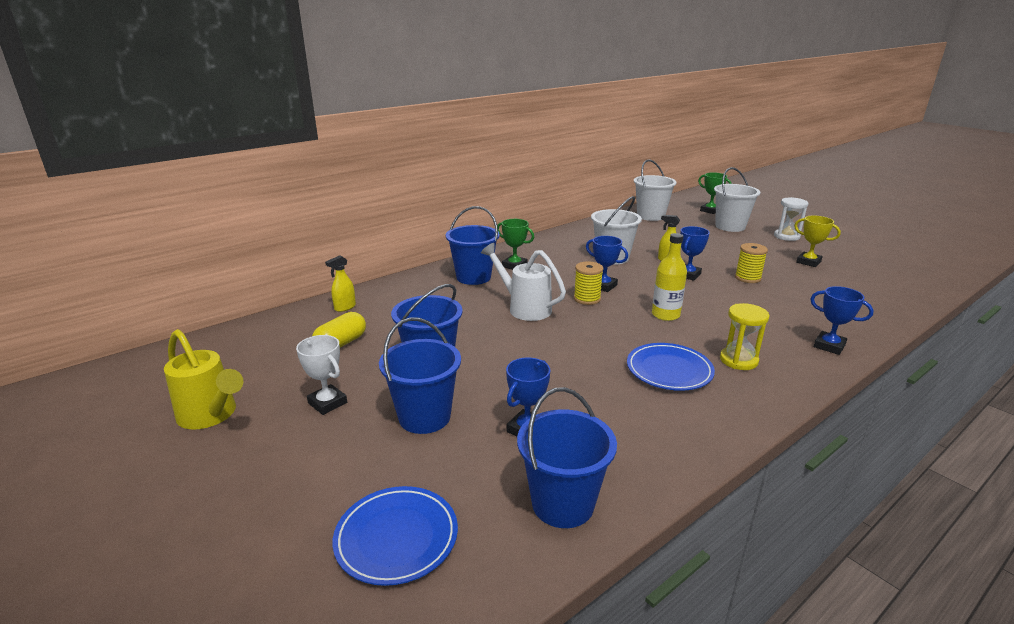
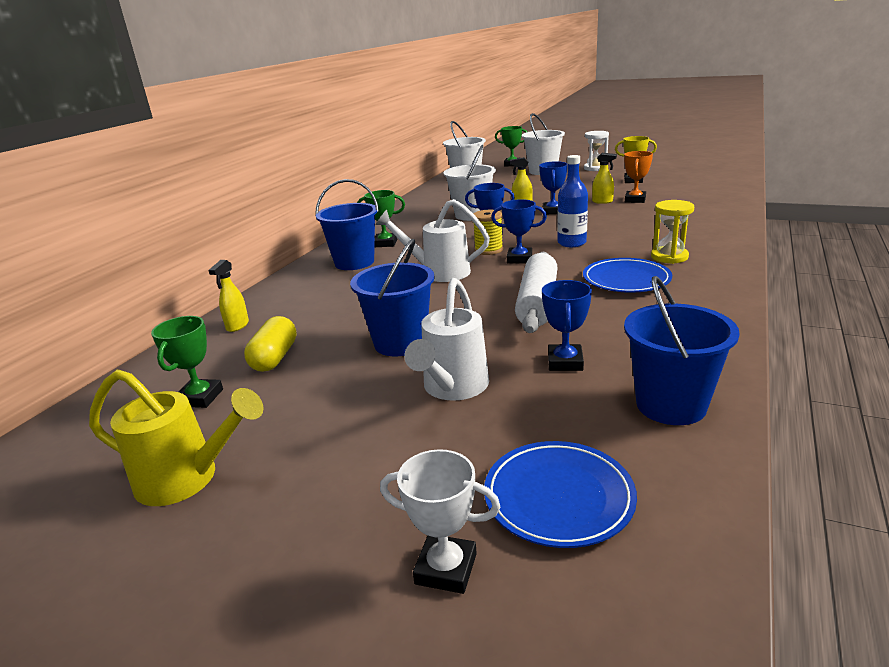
camera: 25 degrees left, 0 degrees up
(271, 358) = (200, 397): none -> green trophy
(327, 403) = (327, 414): white trophy -> white trophy (446, 569)
(424, 417) = (453, 388): blue bucket -> white watering can
(568, 366) = (537, 303): none -> white rolling pin
(665, 315) = (571, 243): yellow bottle -> blue bottle
(747, 278) = (602, 201): yellow spool -> yellow spray bottle
(783, 285) = (635, 200): none -> orange trophy
(829, 346) = (719, 229): blue trophy -> blue trophy (519, 259)

